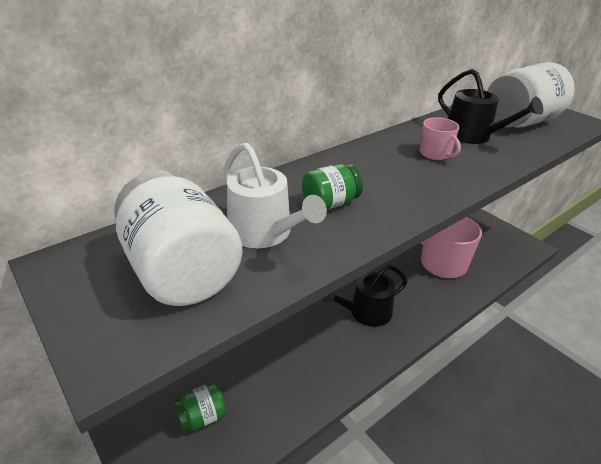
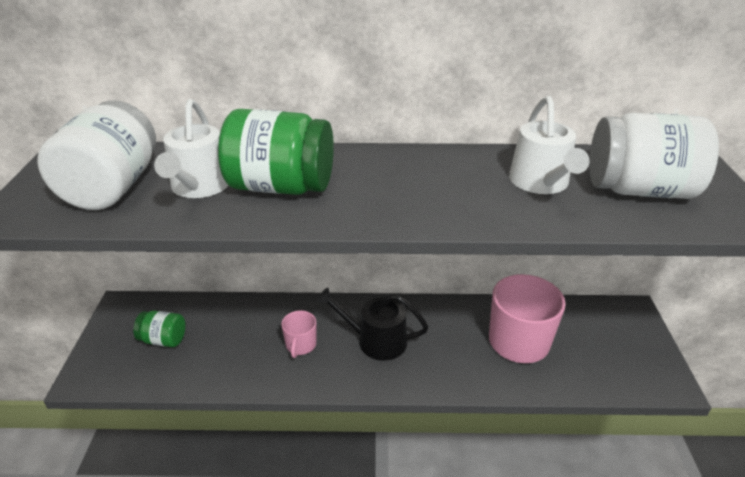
camera: 40 degrees right, 0 degrees up
(330, 204) = (281, 187): green jar -> green jar, size x1.88
(435, 154) = (459, 184): pink mug -> pink mug (300, 345)
(473, 136) = (541, 183): black watering can -> white watering can

